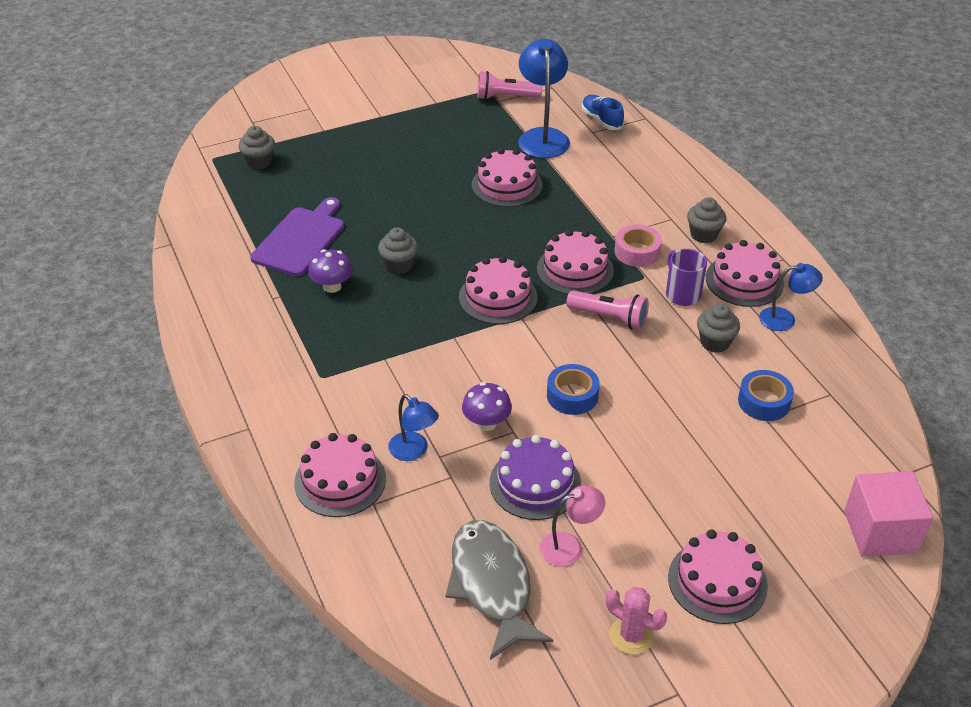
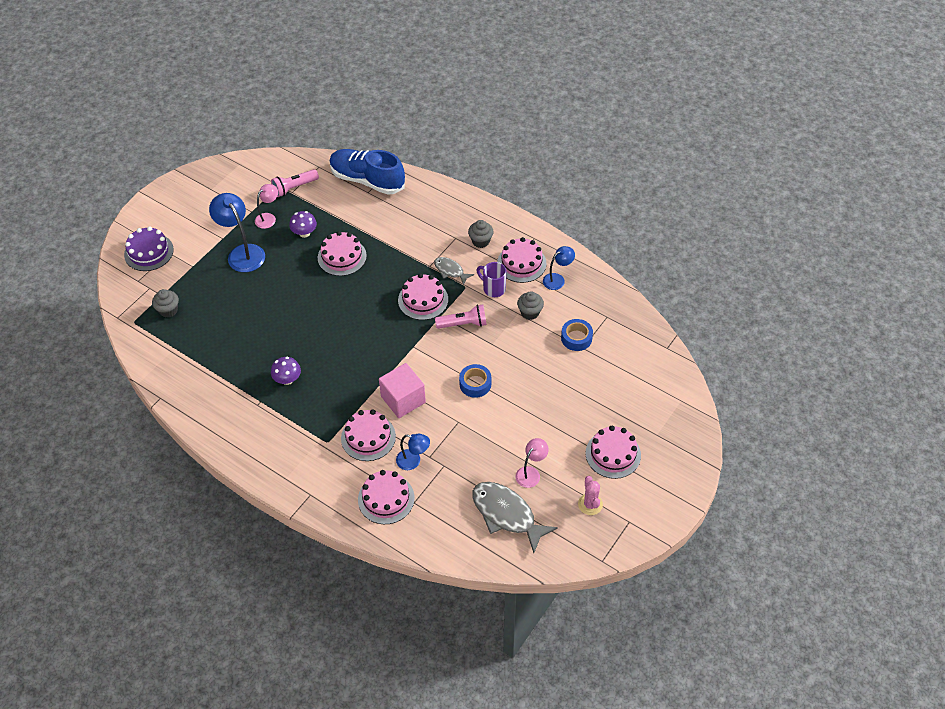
camera: 30 degrees left, 10 degrees up
(301, 239) = (242, 355): purple cutting board -> none
(399, 265) = (317, 345): grey cupcake -> none
(450, 115) = (268, 218): none -> pink lamp
(486, 423) = (440, 424): purple mushroom -> purple mushroom (304, 233)
(498, 297) = (391, 340): pink cake -> pink cake (368, 437)
(535, 483) = (490, 446): purple cake -> purple cake (149, 252)
(542, 137) = (339, 209): blue lamp -> blue lamp (242, 253)
(601, 120) = (367, 180): blue shoe -> blue shoe, size x2.05
(631, 635) = (590, 504): pink cactus -> pink cactus turned 75 degrees clockwise
(637, 252) = (450, 271): pink tape -> grey fish
(880, 532) = (673, 386): pink cube -> pink cube (403, 399)

